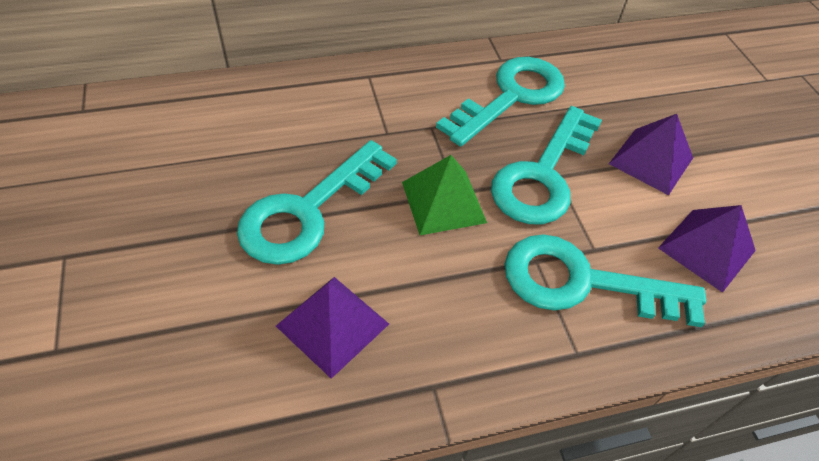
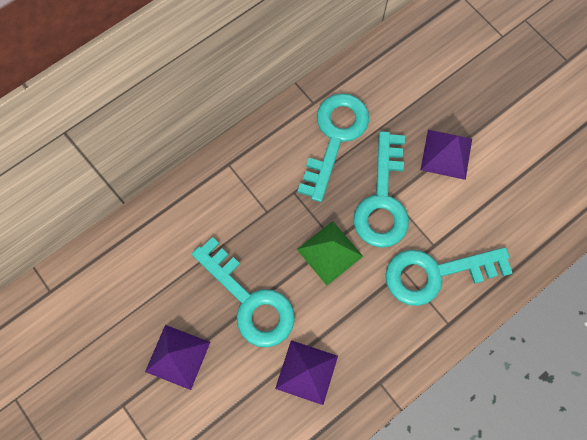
camera: 20 degrees left, 20 degrees up
(308, 211) = (250, 301): turquoise key -> turquoise key turned 60 degrees counterclockwise
(706, 249) = (499, 213): purple pyramid -> purple pyramid (177, 357)

